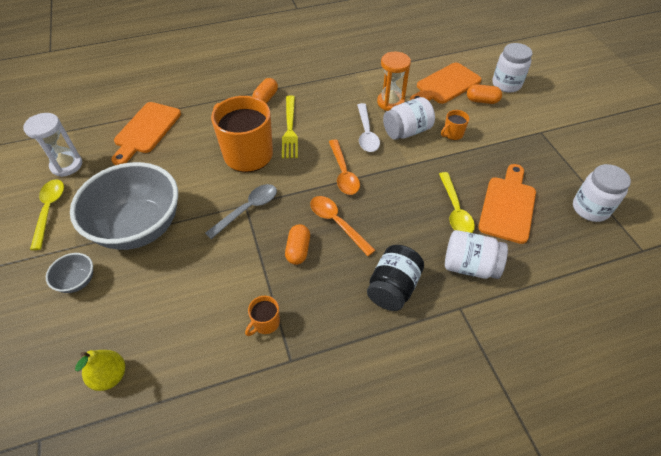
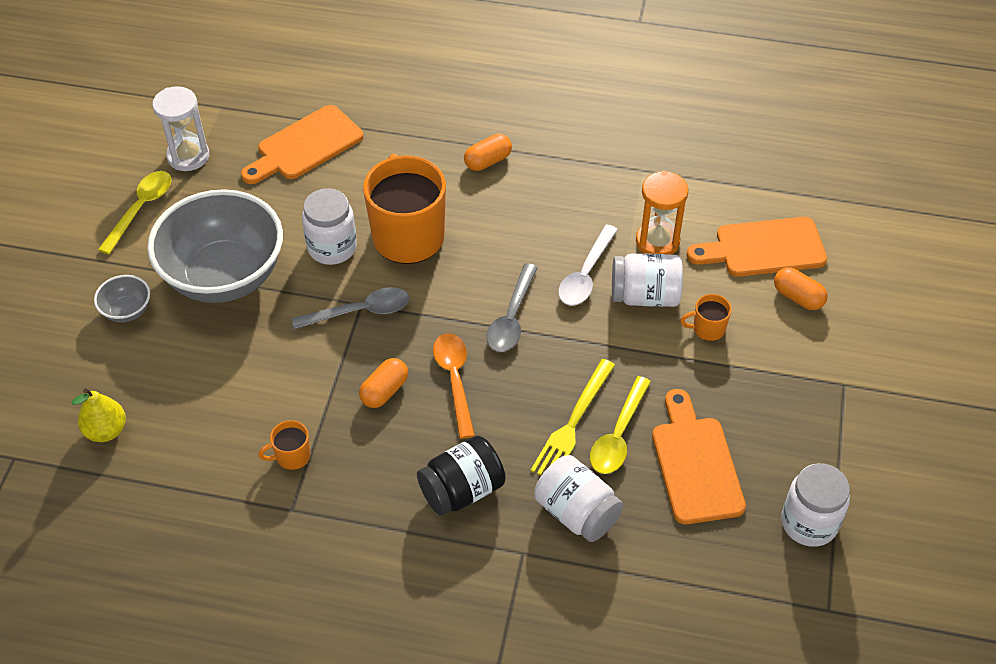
camera: 30 degrees right, 0 degrees up
(290, 128) = (488, 222): yellow fork -> yellow fork (573, 422)
(343, 173) = (512, 318): orange spoon -> grey spoon
(506, 84) = (861, 287): white jar -> white jar (332, 247)
(508, 206) = (695, 464): orange cutting board -> orange cutting board turned 60 degrees counterclockwise

